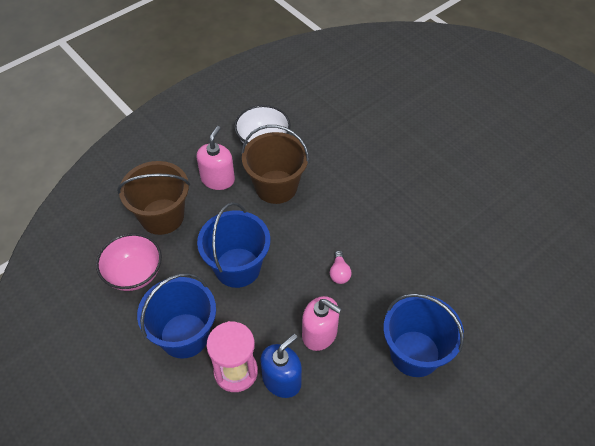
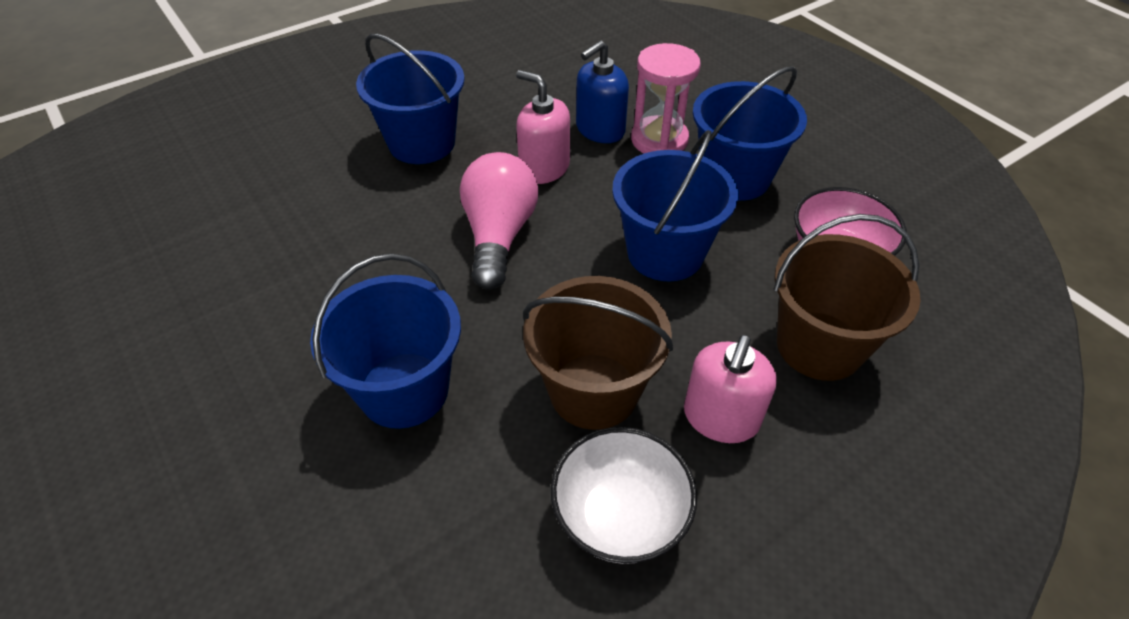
camera: 175 degrees left, 5 degrees down
(339, 273) = (499, 235): pink light bulb -> pink light bulb, size x2.20
(365, 181) = (404, 390): none -> blue bucket

